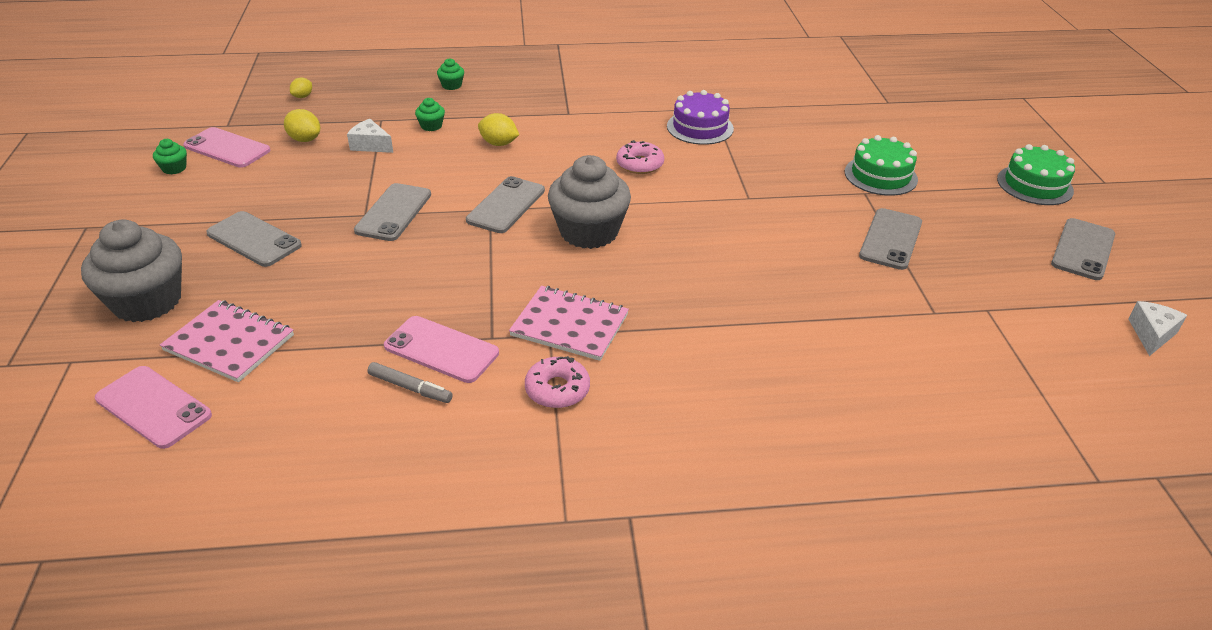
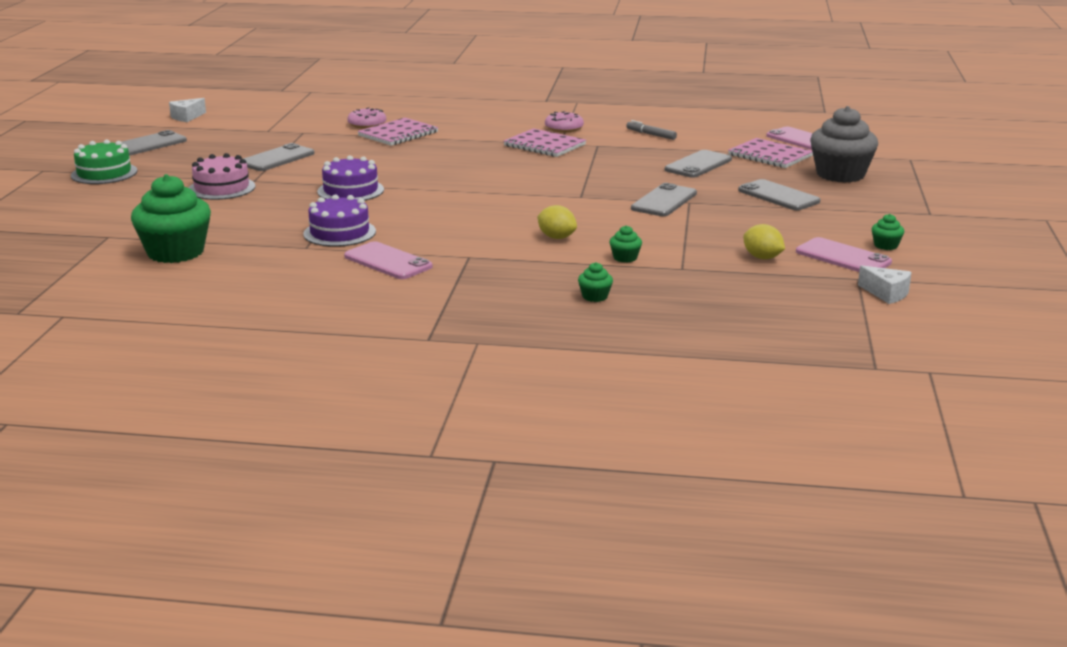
camera: 165 degrees left, 15 degrees down
(303, 96) = (782, 300): yellow lemon -> none
(370, 145) = (690, 247): white cheese -> white cheese (886, 293)
(441, 349) = (630, 144): pink phone -> pink phone (388, 261)
(506, 205) = (566, 197): grey phone -> grey phone (698, 165)
(589, 232) = (504, 179): grey cupcake -> none
(640, 164) = (428, 212): pink donut -> pink donut (367, 124)
(745, 188) = (350, 190): none -> purple cake
(798, 327) = (398, 134): none -> pink notebook
(810, 92) = (175, 252): none -> green cupcake
(880, 176) = (221, 188): green cake -> pink cake

